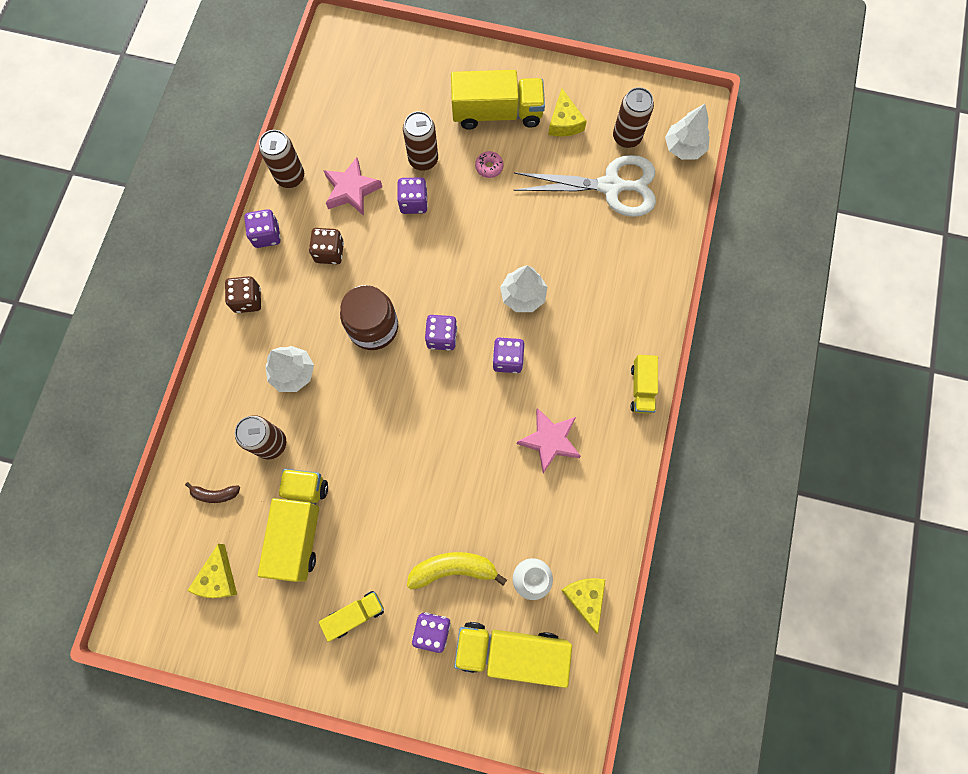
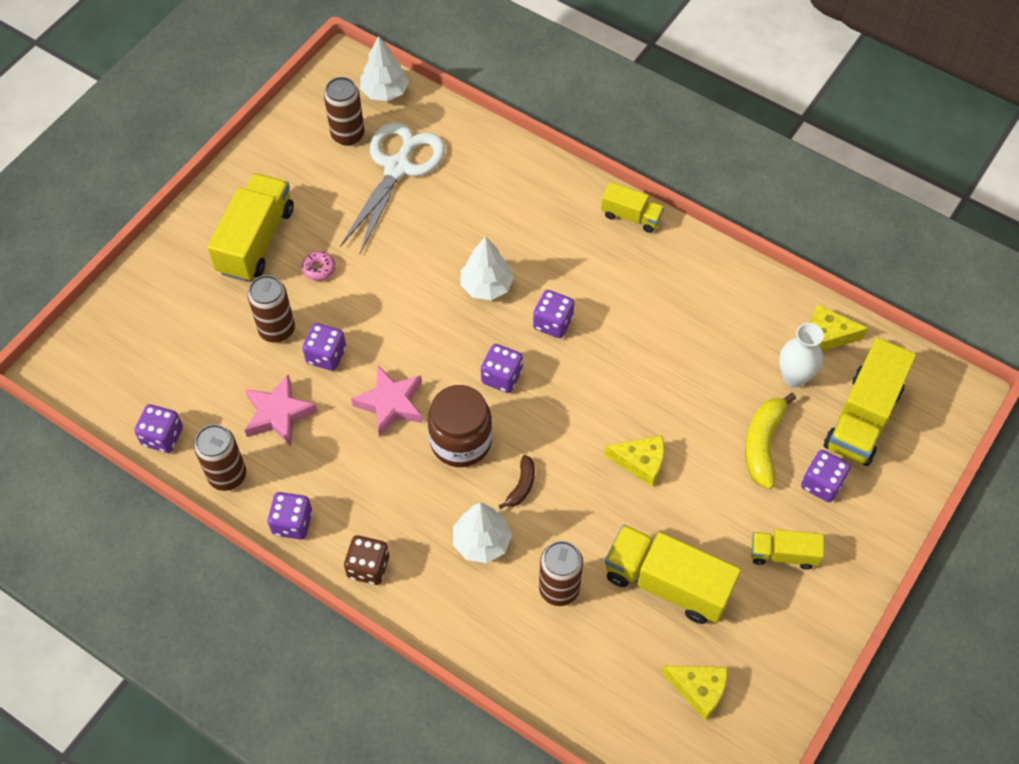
camera: 70 degrees left, 15 degrees down
(215, 494) = (598, 667): brown banana -> brown banana (521, 486)
(307, 122) = (162, 437): none -> purple dice
(329, 252) = (347, 460): brown dice -> none
(355, 614) = (783, 554): yellow truck -> yellow truck turned 75 degrees counterclockwise
(549, 441) = (656, 313): pink star -> pink star (391, 404)
(564, 122) = (301, 183): yellow cheese -> yellow cheese (641, 462)

